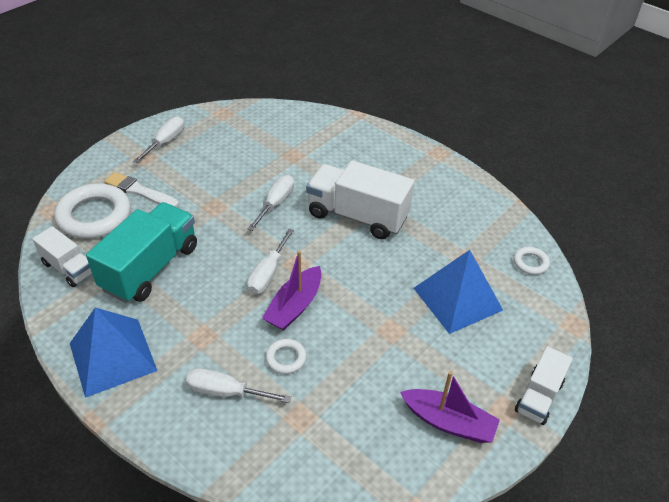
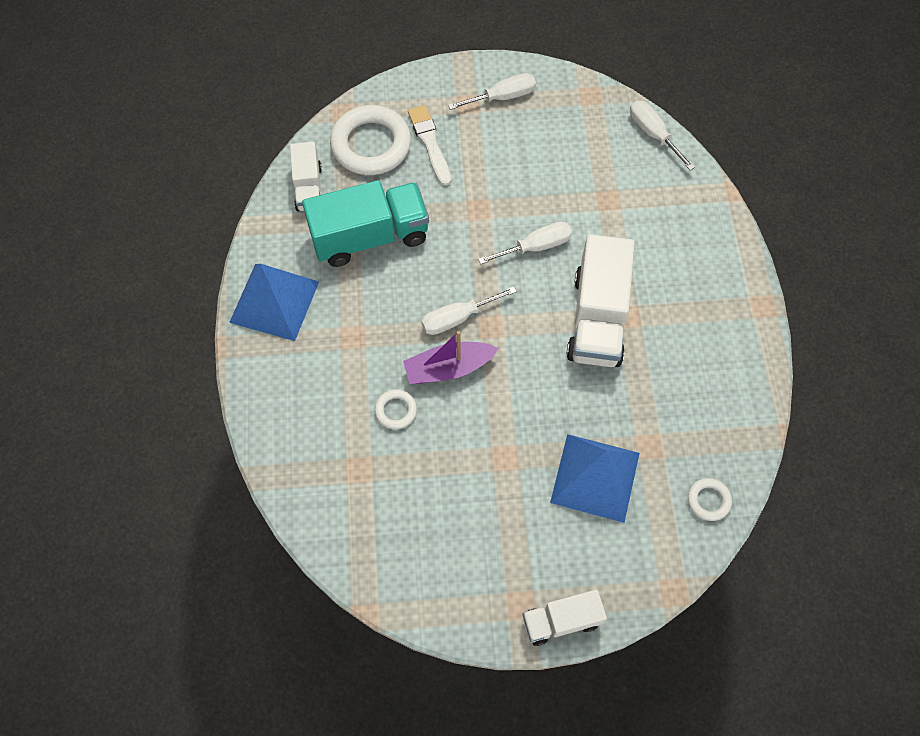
camera: 45 degrees right, 20 degrees up
(226, 392) = (326, 402): white screwdriver -> white screwdriver (653, 134)
(357, 216) = (597, 318): white truck -> white truck turned 150 degrees counterclockwise
(448, 422) = (464, 574): purple boat -> none

